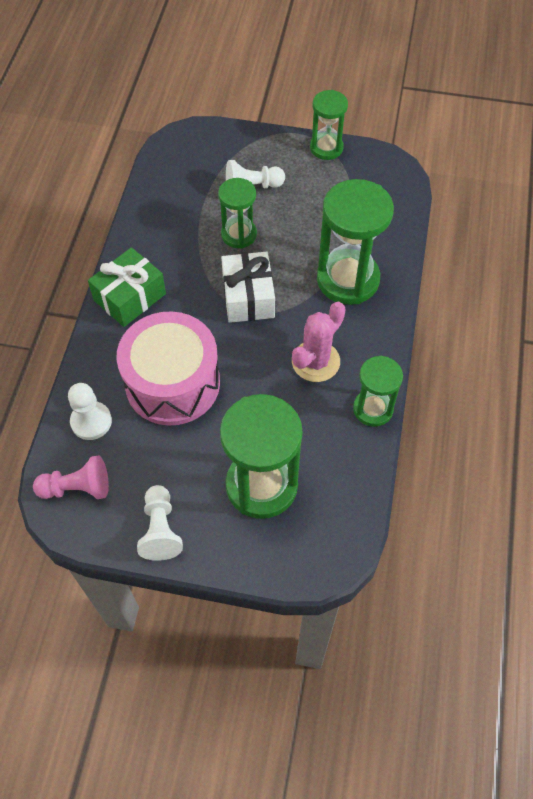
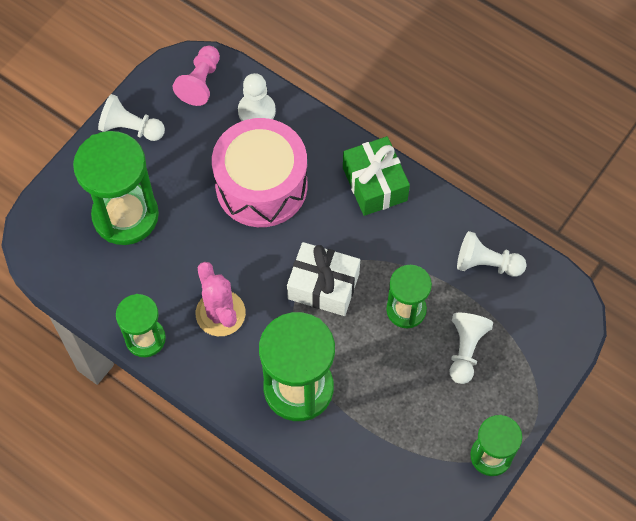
camera: 115 degrees right, 5 degrees up
(169, 198) = (486, 264): none -> white pawn

